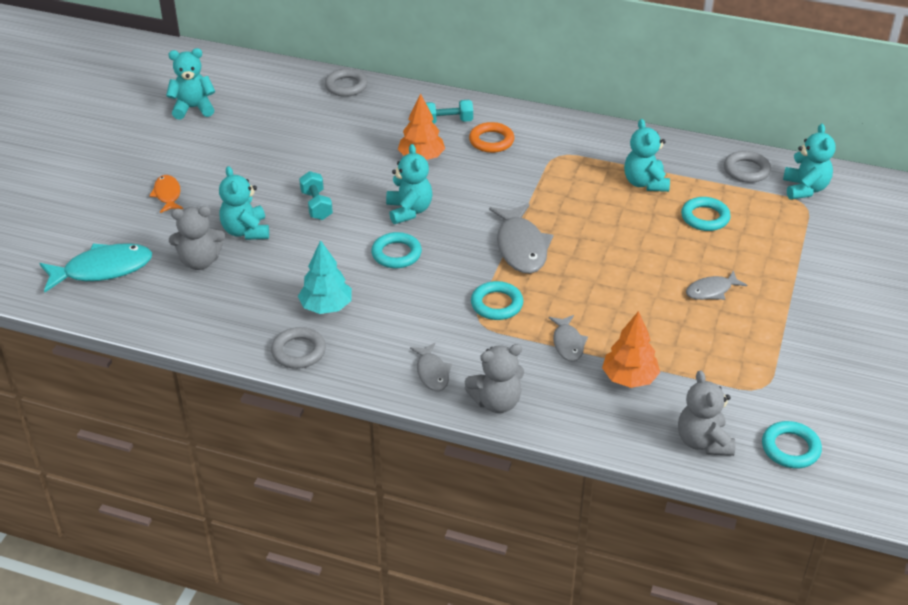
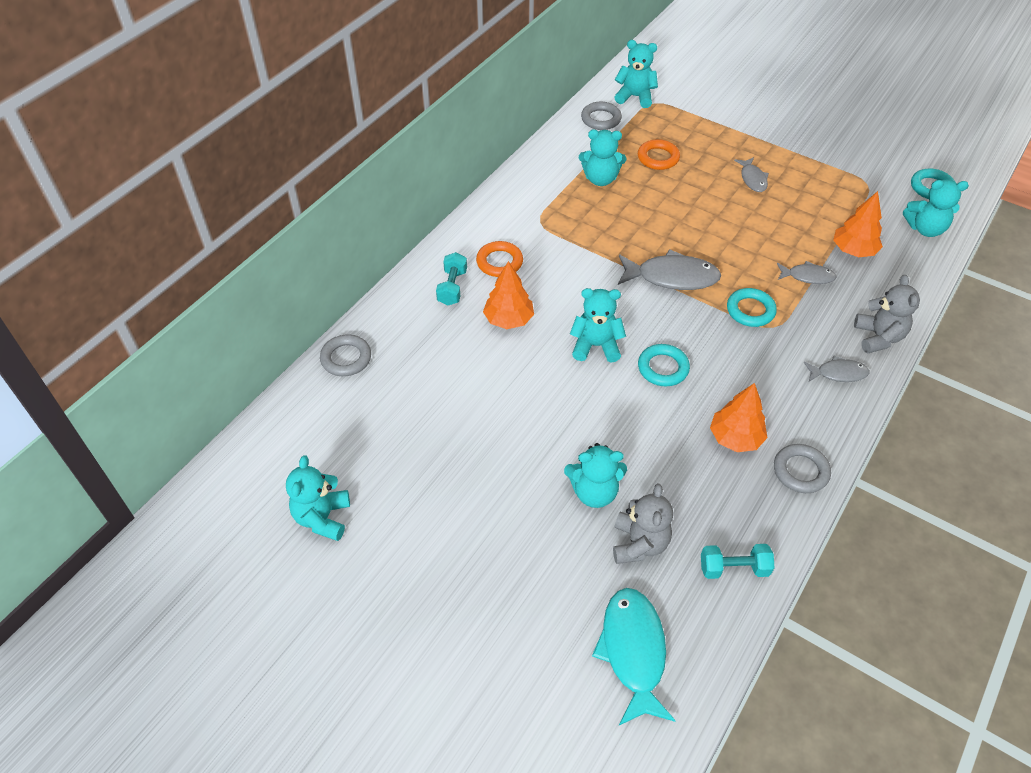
camera: 75 degrees left, 10 degrees up
(167, 195) = (501, 565): orange fish -> none
(316, 205) = (565, 420): turquoise dumbbell -> turquoise dumbbell (734, 568)
(326, 307) = (735, 438): turquoise tree -> orange tree
(703, 441) = (925, 229): grey teddy bear -> turquoise teddy bear
(705, 217) = (658, 158): turquoise ring -> orange ring

